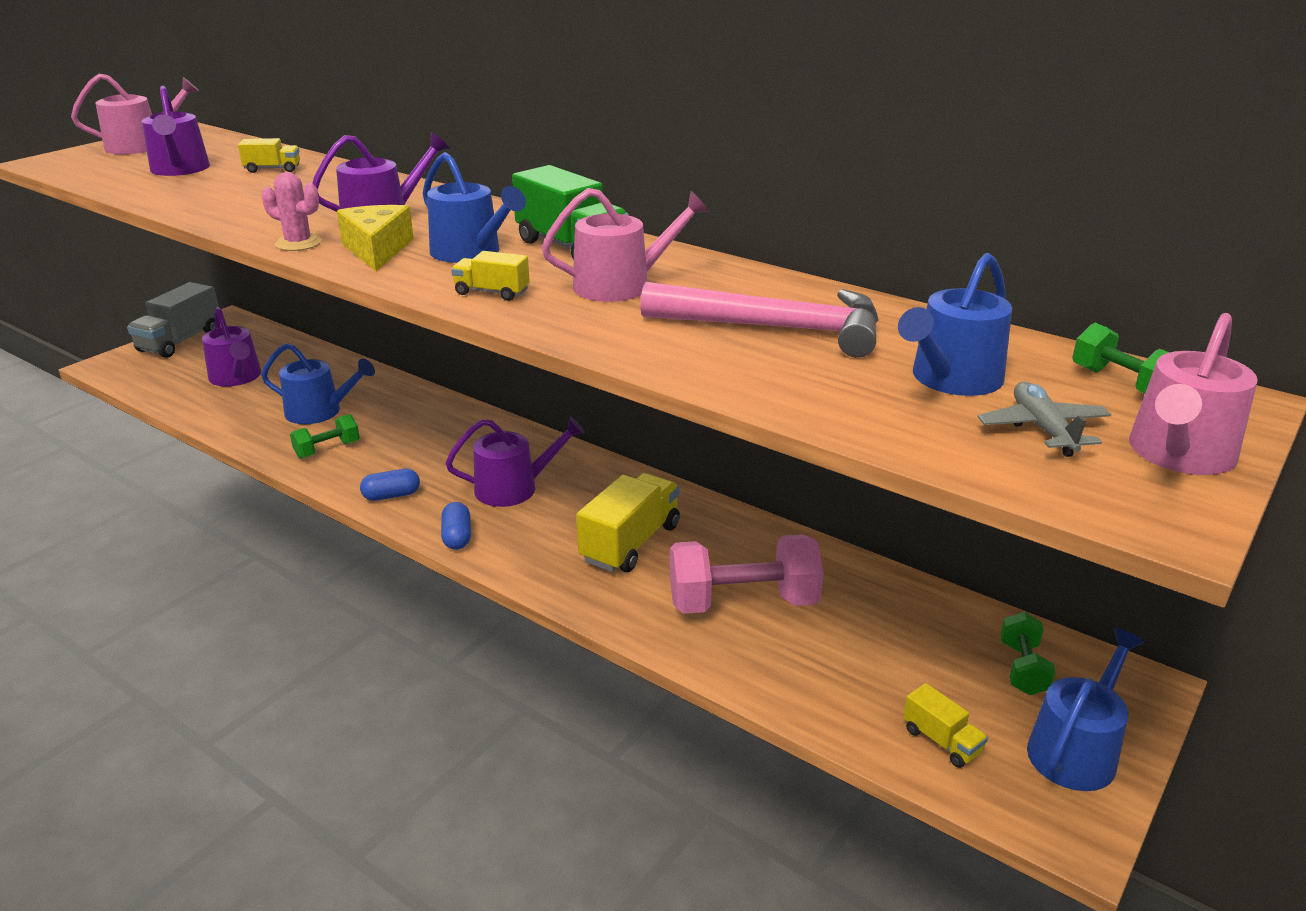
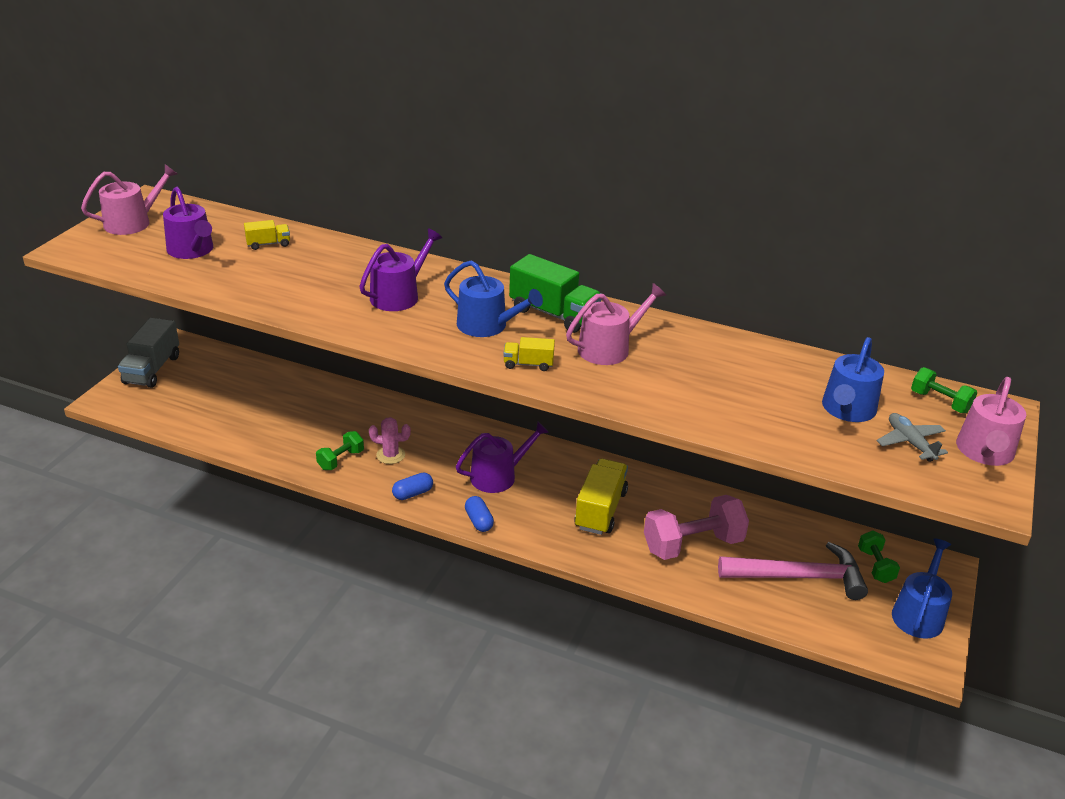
camera: 15 degrees left, 5 degrees up
(237, 377) = (225, 401): purple watering can -> none
(298, 243) = (356, 328): pink cactus -> pink cactus (390, 455)
(319, 412) = (313, 426): blue watering can -> none
(377, 250) = (419, 329): yellow cheese -> none
(775, 328) = (727, 378): pink hammer -> pink hammer (799, 577)
(941, 741) = (844, 620): yellow truck -> none

